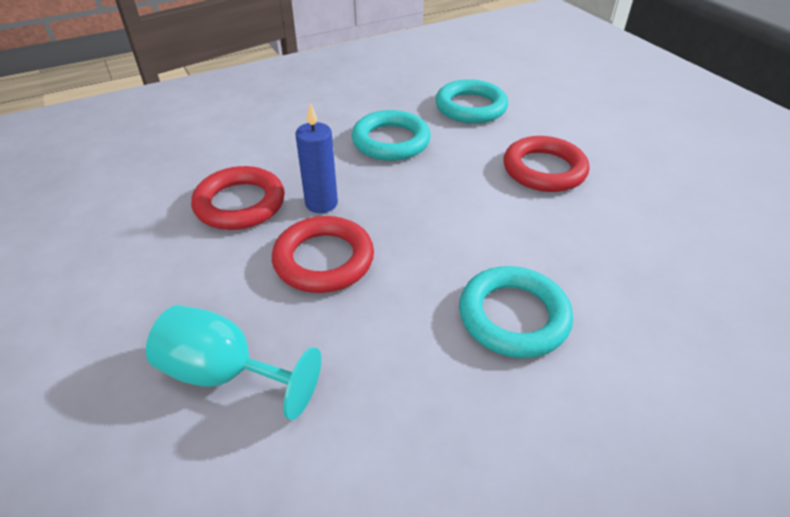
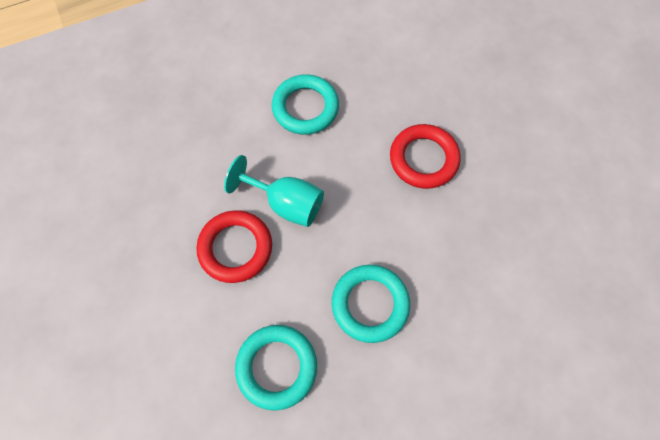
camera: 175 degrees left, 25 degrees up
(225, 373) = (470, 84): turquoise goblet -> turquoise goblet (286, 203)
(240, 204) = (496, 221): red ring -> none
(321, 203) = (430, 217): blue candle -> none

